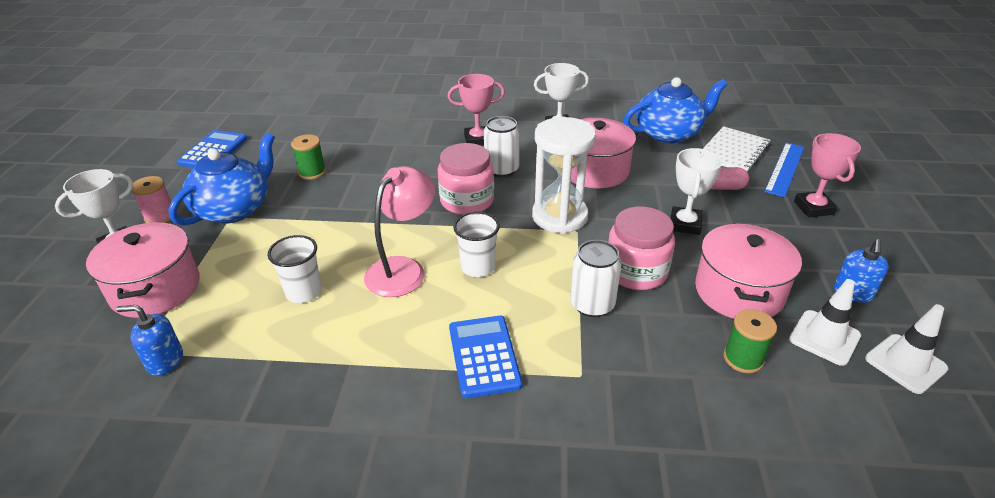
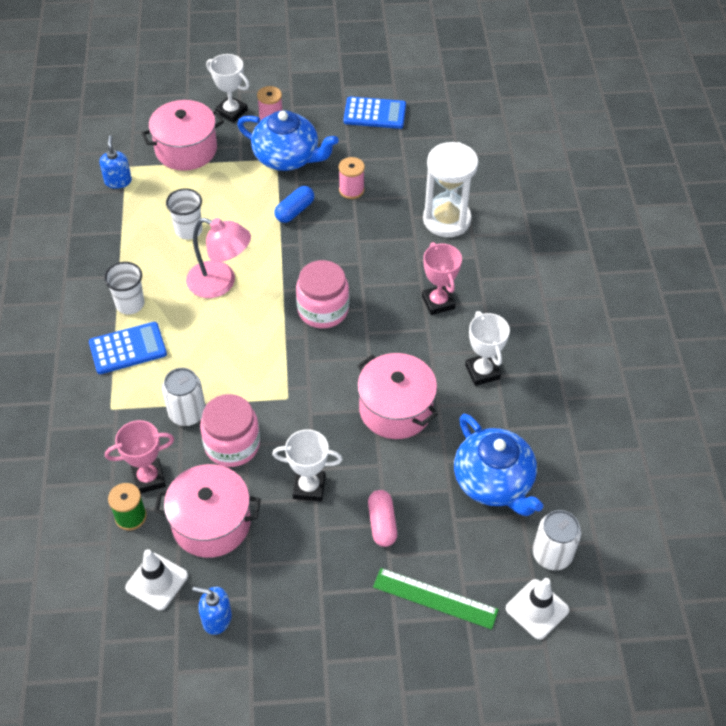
camera: 80 degrees right, 15 degrees up
(312, 172) = (351, 190): green spool -> pink spool
(320, 209) = (294, 211): none -> blue capsule
(478, 267) = (227, 331): white cup -> white cup (130, 304)
(501, 169) = (382, 330): white can -> white can (552, 554)
(559, 216) = (307, 383): white hourglass -> white hourglass (446, 220)
(733, 151) = (465, 547): white notebook -> none
(785, 169) = (435, 598): blue ruler -> green ruler
(813, 208) = (356, 613): pink trophy -> pink trophy (148, 478)
(905, 363) = (129, 638): white traffic cone -> white traffic cone (537, 609)

